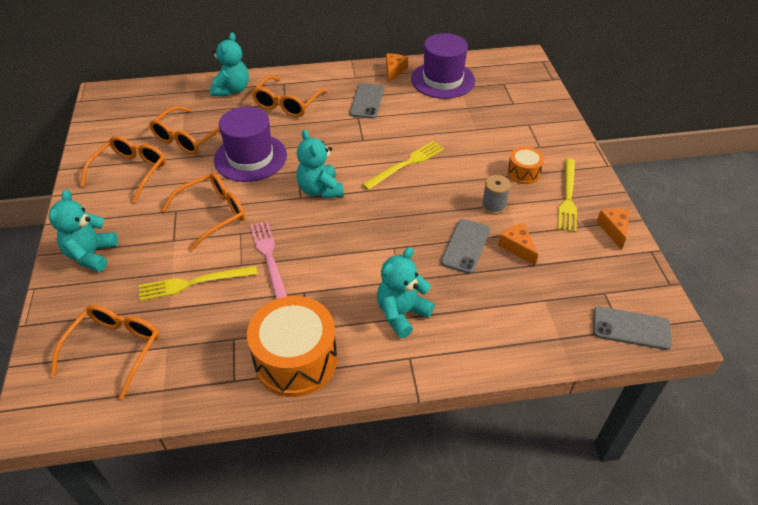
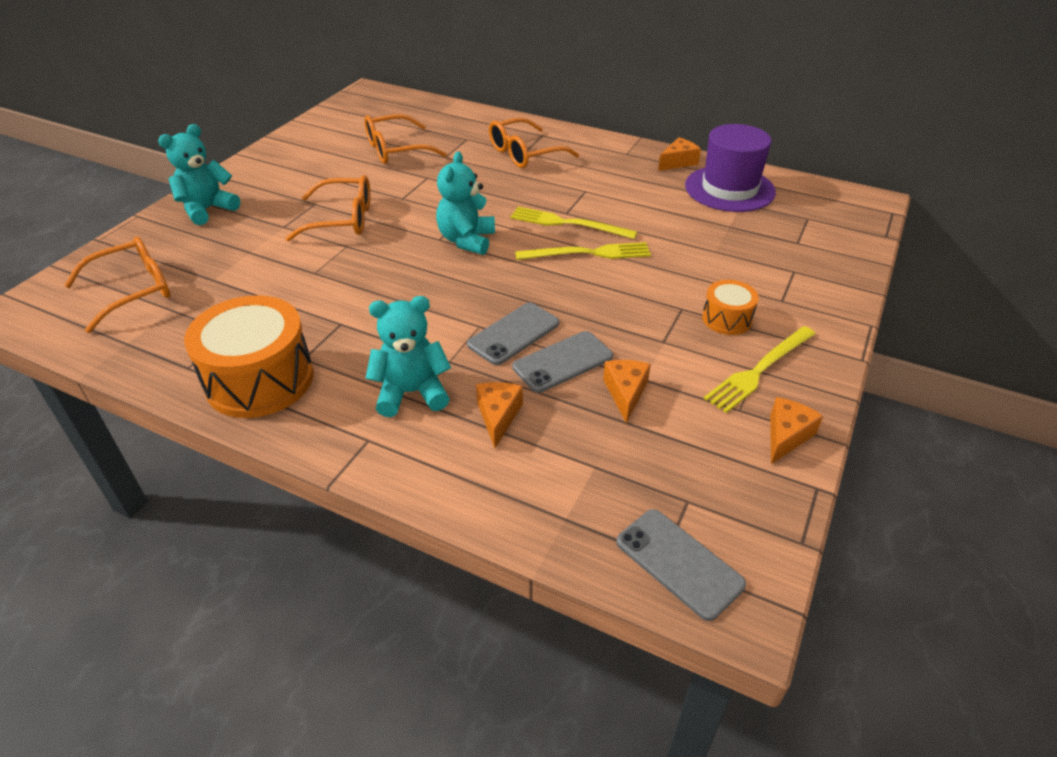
camera: 35 degrees right, 5 degrees down
(131, 172) = (316, 158): orange glasses -> none
(194, 283) = (256, 269): yellow fork -> yellow fork (568, 224)
(232, 90) = (484, 124): turquoise teddy bear -> none
(250, 157) = (433, 186): purple hat -> none
(269, 259) = (345, 279): pink fork -> none
(367, 101) = (613, 179): grey phone -> grey phone (513, 334)
(466, 300) = (498, 416): none -> orange cheese
(493, 206) = (646, 337): grey spool -> none

